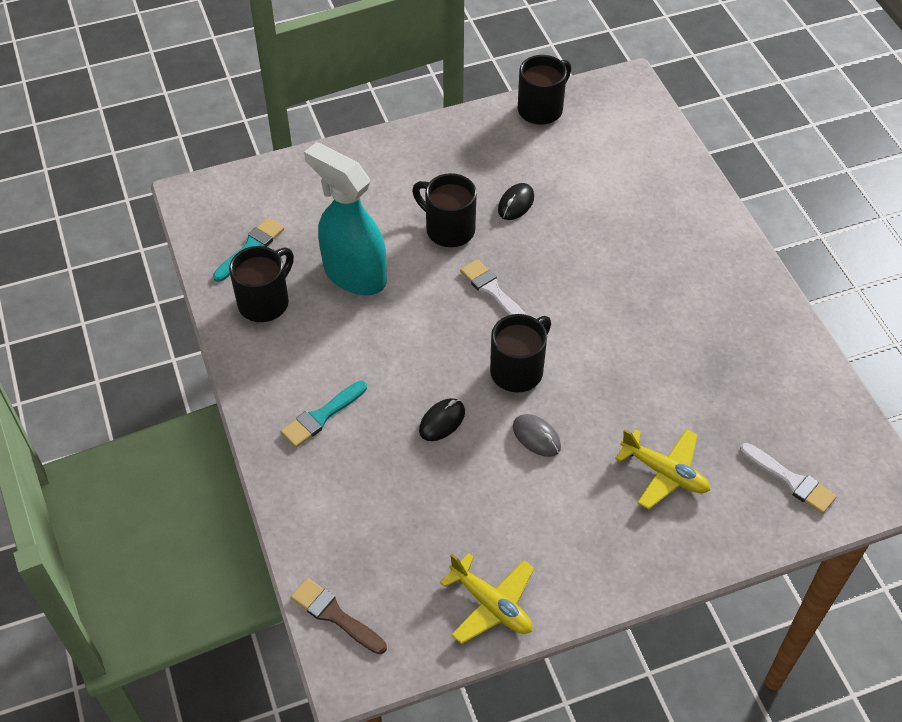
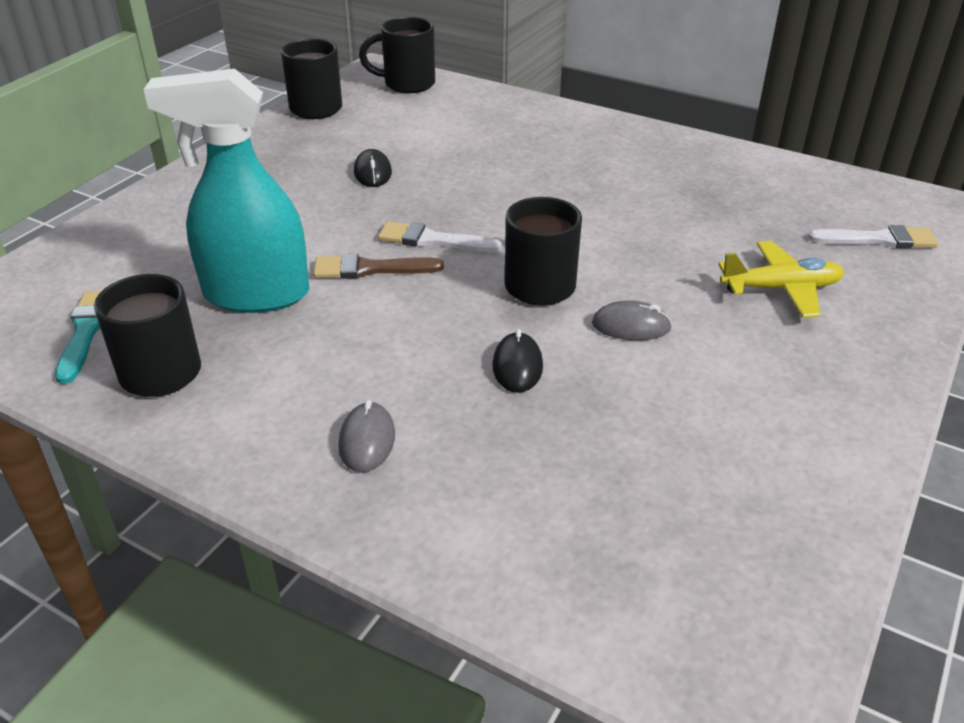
camera: 40 degrees left, 15 degrees down
(321, 416) = (367, 440): turquoise brush -> grey mouse
(335, 615) = (650, 649): brown brush -> brown brush (370, 269)
(448, 229) = (324, 216): black mug -> black mug (407, 84)
(491, 604) = (800, 501): yellow plane -> none

